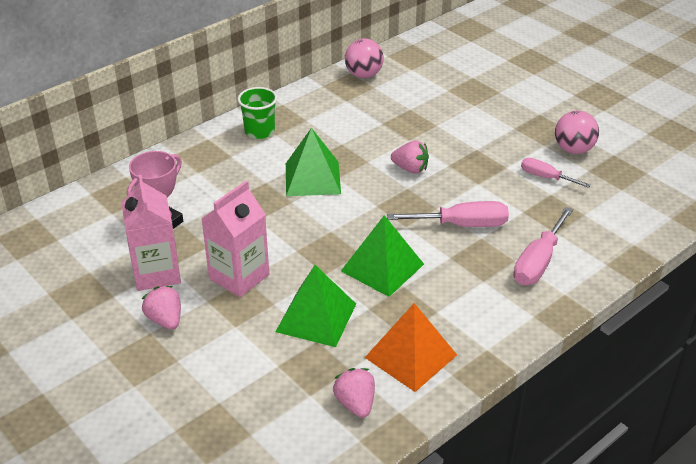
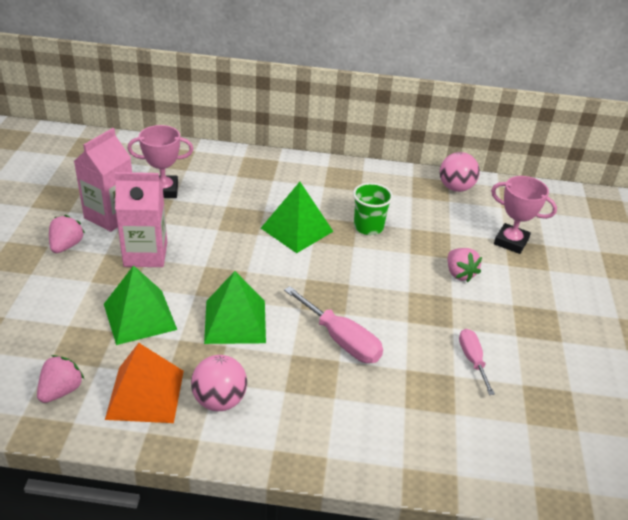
camera: 45 degrees right, 0 degrees up
(259, 131) = (317, 177): green cup -> green cup (368, 227)
(410, 169) = (374, 273): pink strawberry -> pink strawberry (459, 274)
(453, 89) = (511, 242): none -> pink trophy
(538, 262) = (349, 415): pink screwdriver -> none
(573, 149) = (537, 358): pink ball -> pink ball (219, 400)

